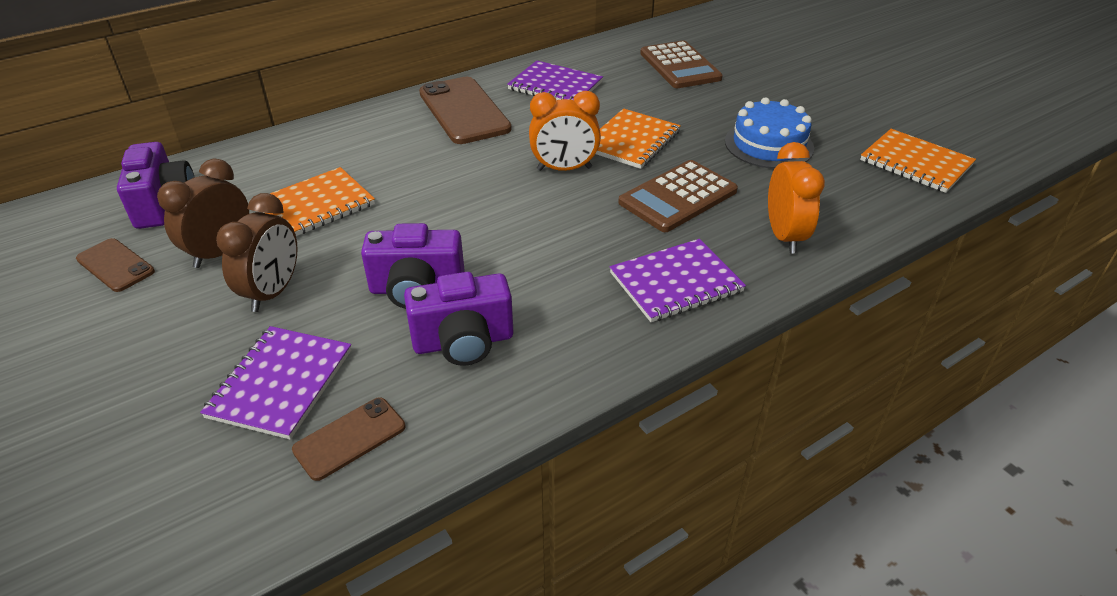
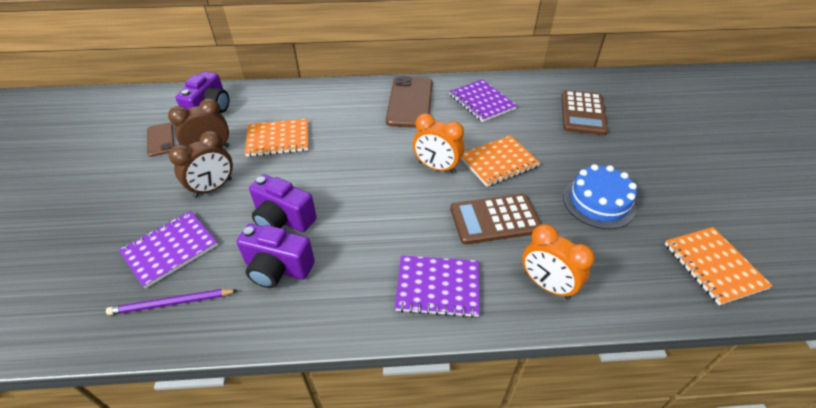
camera: 30 degrees right, 5 degrees up
(349, 438) = (171, 303): brown phone -> purple pencil
(784, 236) = (547, 285): orange clock -> orange clock turned 105 degrees clockwise

